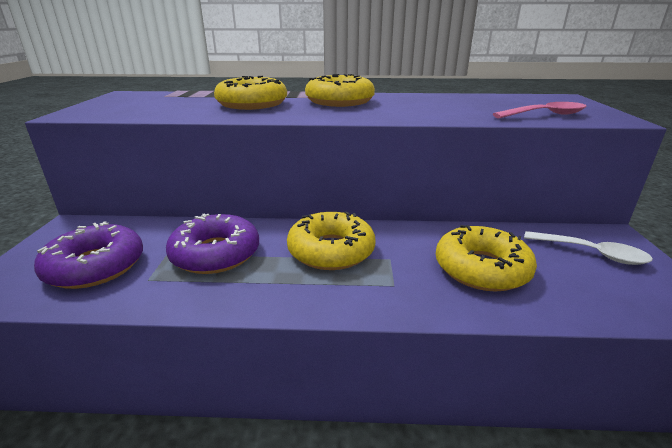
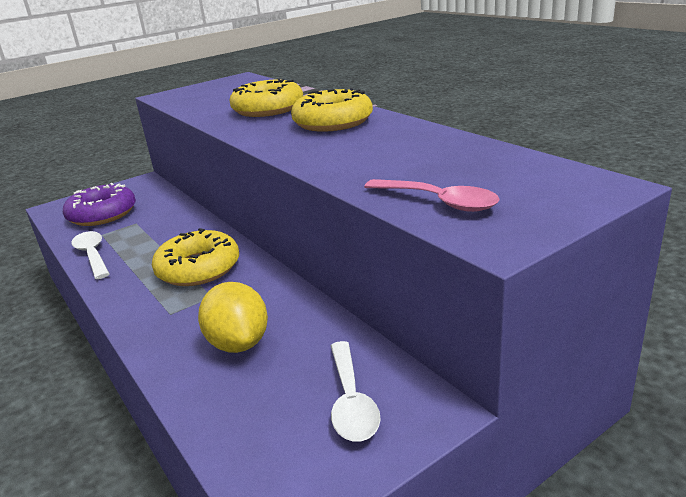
camera: 55 degrees right, 0 degrees up
(190, 297) = (92, 255): none -> white spoon
(215, 254) = (150, 235): purple donut -> none
(481, 268) = (238, 343): yellow donut -> yellow lemon

